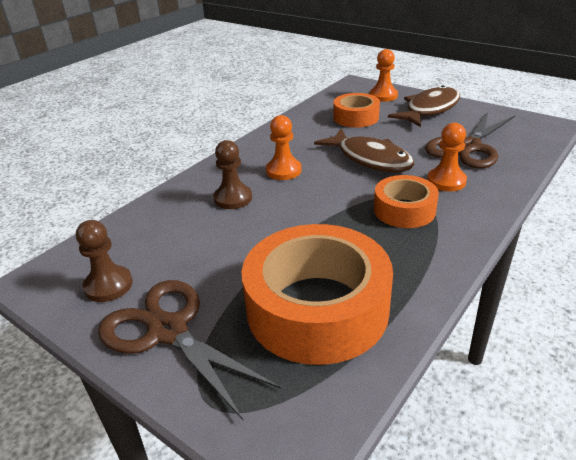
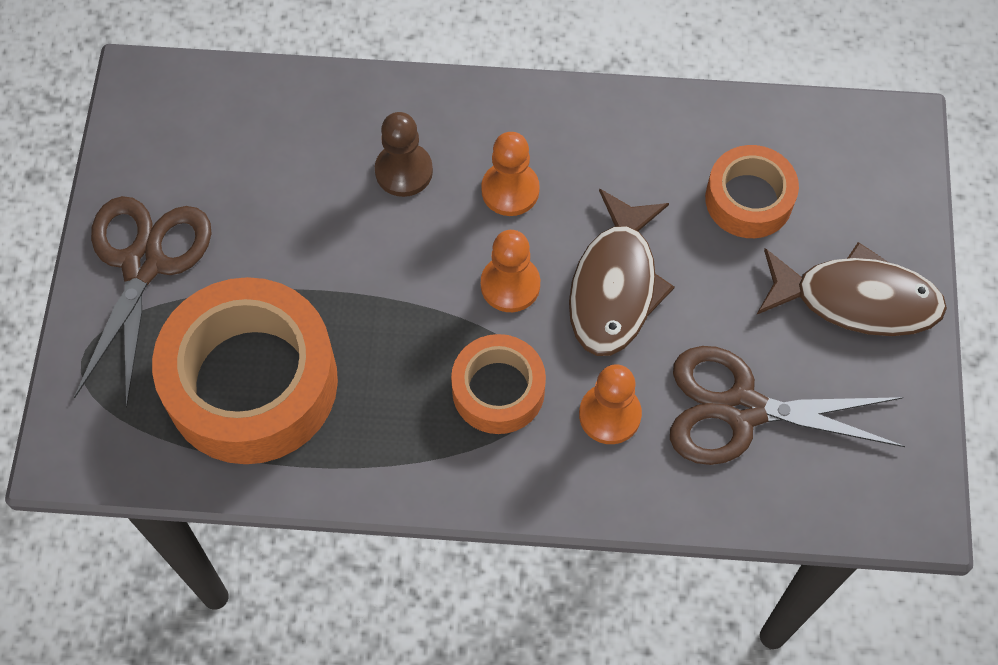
camera: 55 degrees right, 30 degrees up
(108, 285) = (173, 159): brown pawn -> none
(383, 96) = (870, 201): orange pawn -> orange pawn (510, 285)

